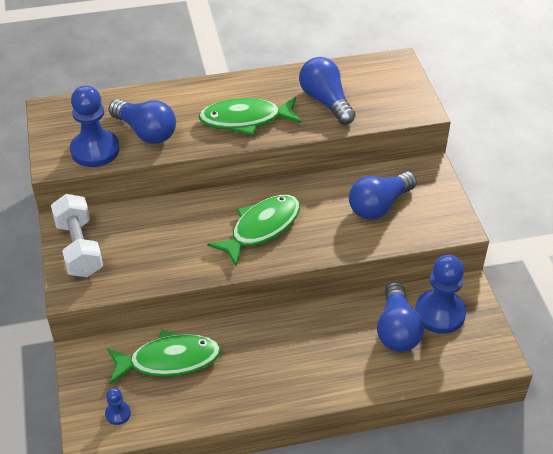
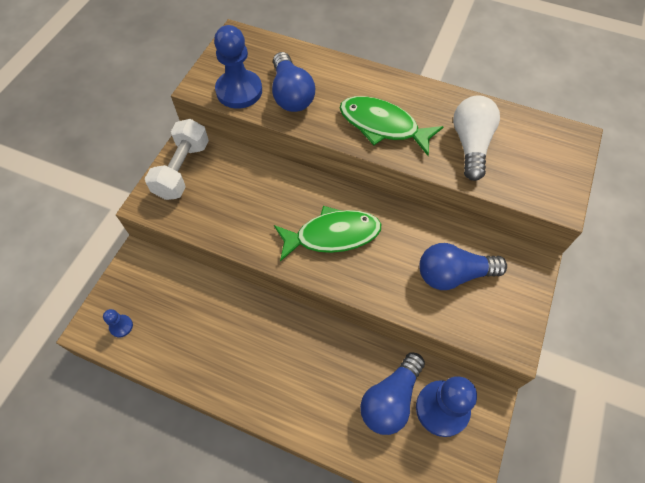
camera: 35 degrees right, 15 degrees up
(169, 360) = (191, 304): green fish -> none
(326, 101) = (471, 145): blue light bulb -> white light bulb

